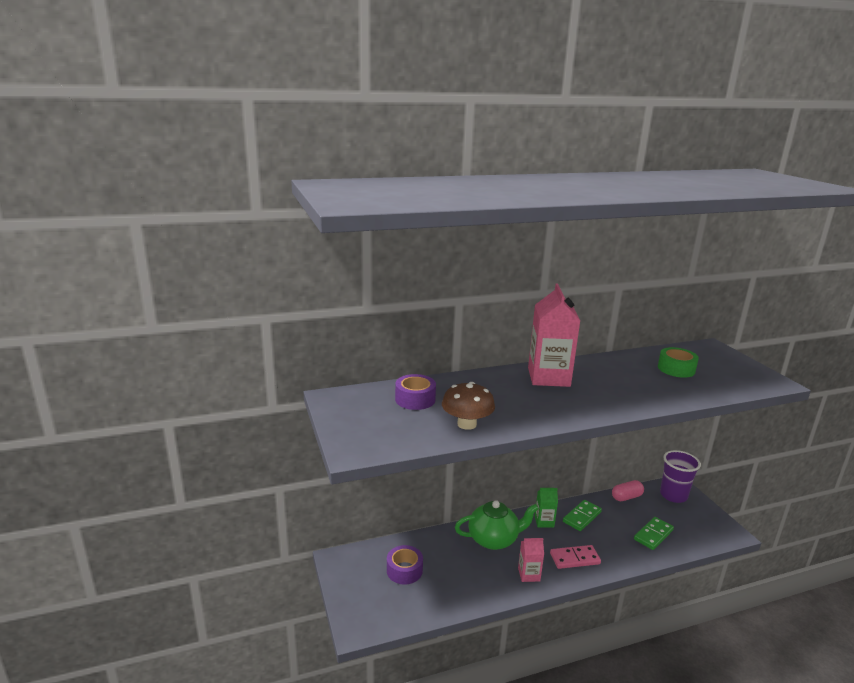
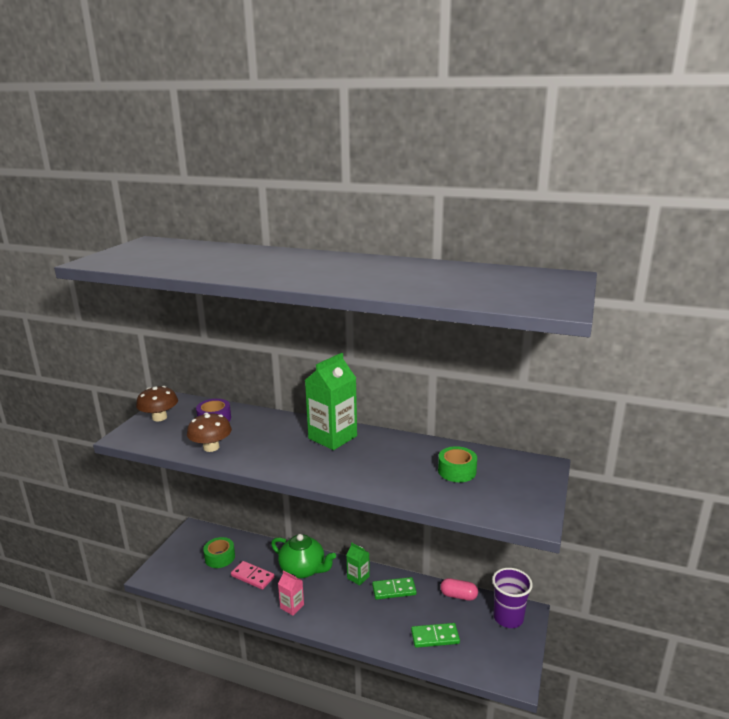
camera: 40 degrees right, 0 degrees up
(353, 418) = (159, 417): none -> brown mushroom
(404, 570) = (220, 557): purple tape -> green tape
(548, 377) = (332, 437): pink carton -> green carton
(574, 559) = (341, 616): pink domino -> pink domino (252, 577)

